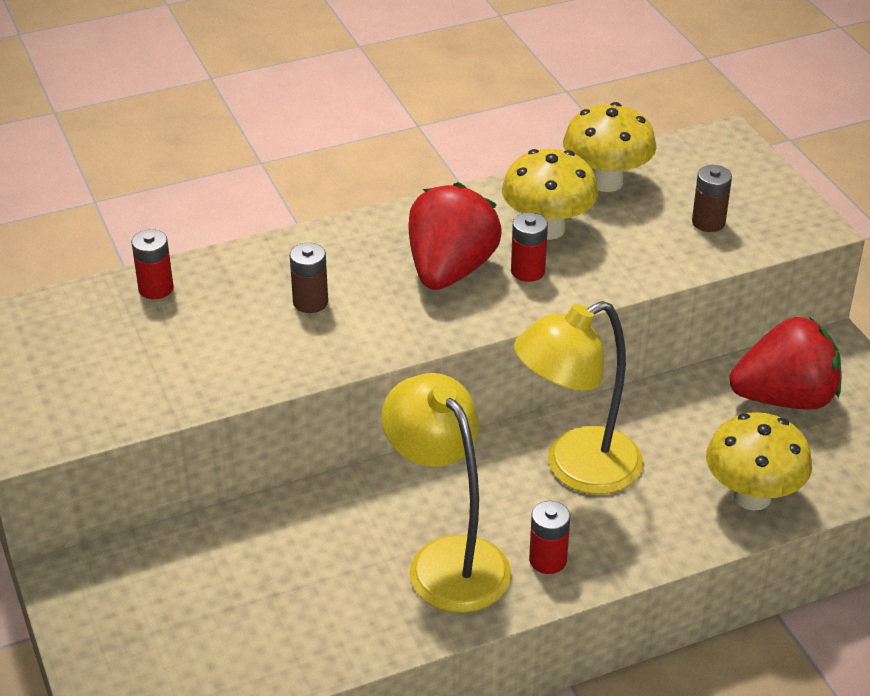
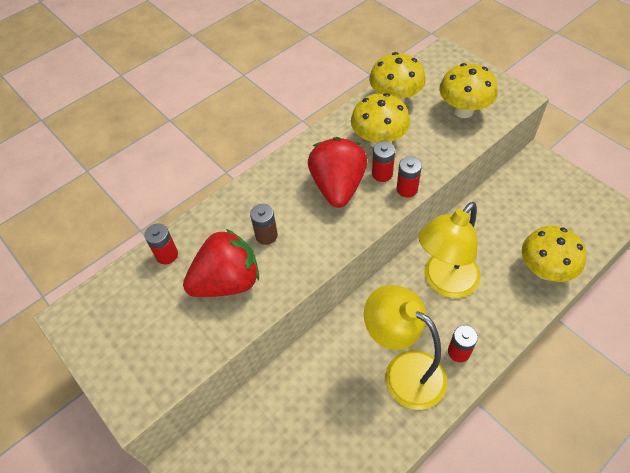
camera: 15 degrees left, 15 degrees up
(555, 299) = (407, 189): none -> red battery
(708, 222) = (463, 111): brown battery -> yellow mushroom
(785, 398) = (529, 200): red strawberry -> red strawberry (227, 282)

